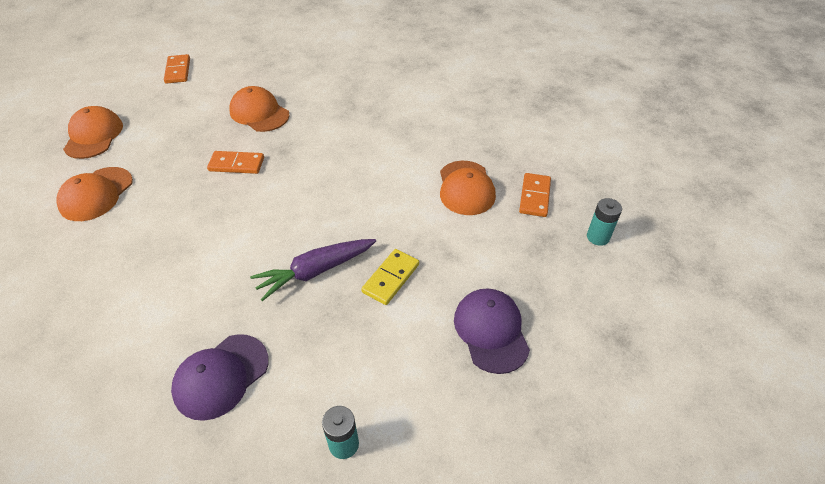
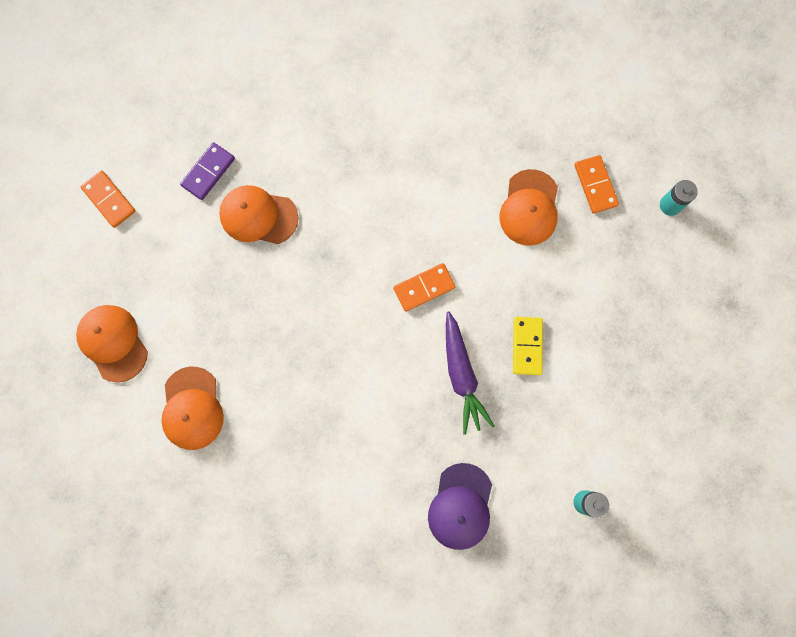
camera: 30 degrees left, 30 degrees up
(236, 164) = (294, 298): orange domino -> orange domino (424, 288)
(251, 81) = (208, 172): none -> purple domino
(316, 271) = (461, 374): purple carrot -> purple carrot turned 45 degrees counterclockwise
(466, 188) = (529, 208): orange cap -> orange cap turned 45 degrees clockwise
(491, 331) = (633, 351): purple cap -> none

